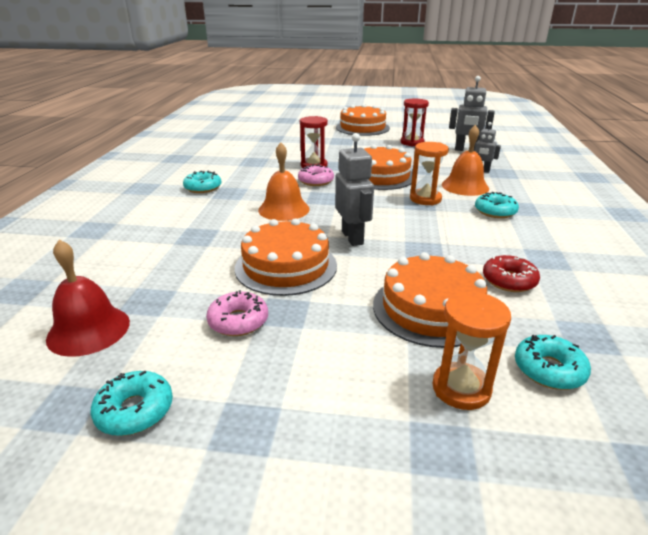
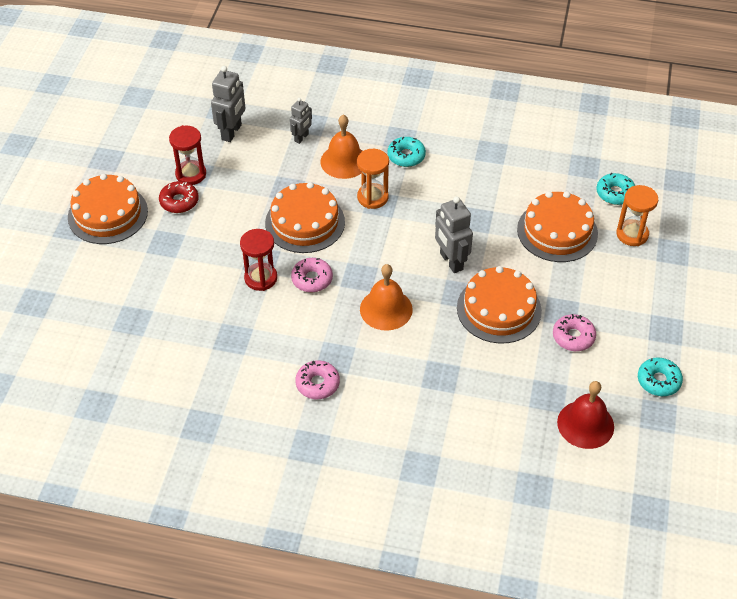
camera: 85 degrees left, 20 degrees up
(203, 188) = (317, 384): turquoise donut -> pink donut
(352, 237) = (451, 261): grey robot -> grey robot turned 105 degrees counterclockwise
(509, 280) = (522, 182): red donut -> red donut (179, 201)

